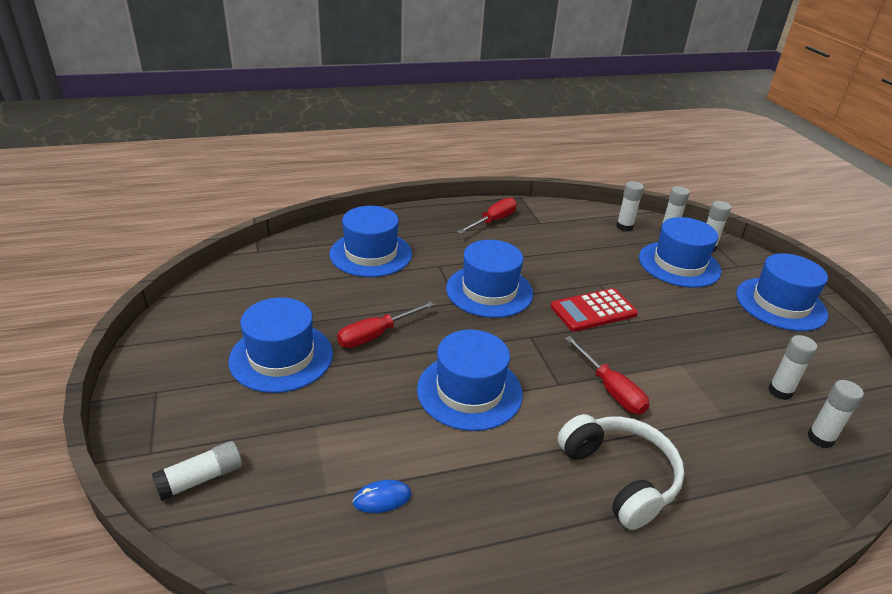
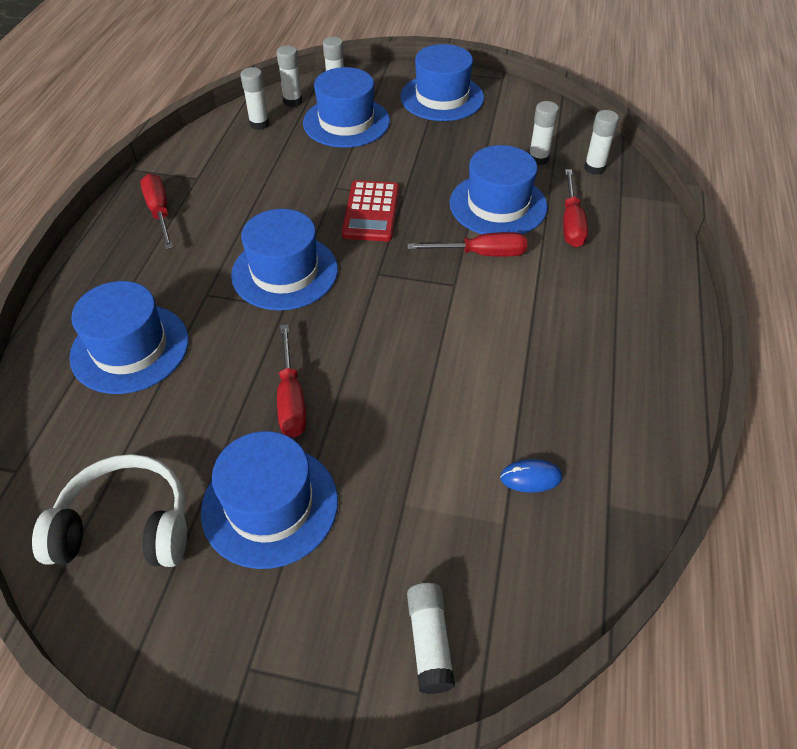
camera: 60 degrees left, 15 degrees up
(382, 498) = (531, 477): blue mouse -> blue mouse turned 75 degrees clockwise
(469, 391) = (427, 353): blue hat -> blue hat (498, 205)
(619, 477) = (579, 299): white headphones -> white headphones (126, 527)
(717, 442) = (571, 223): none -> red screwdriver

